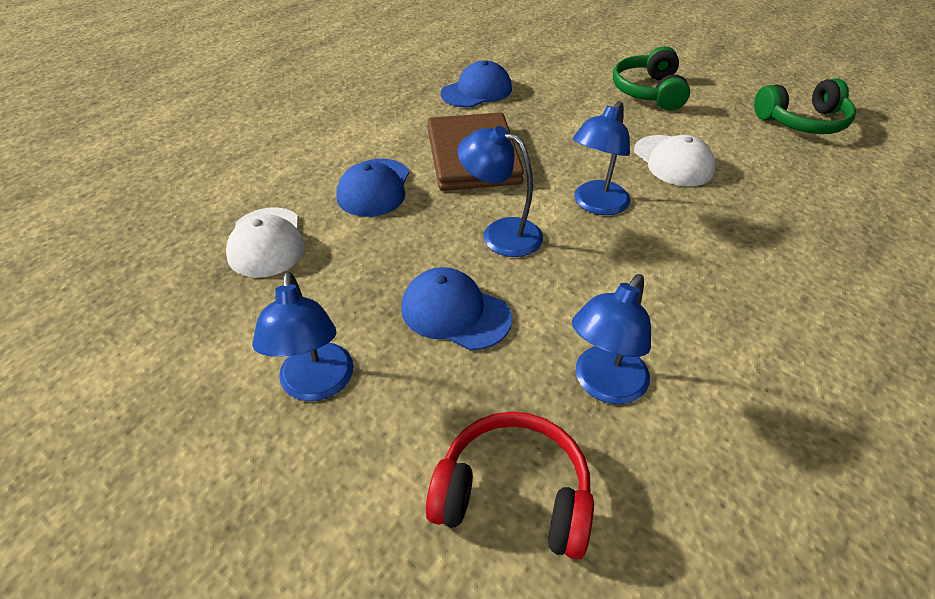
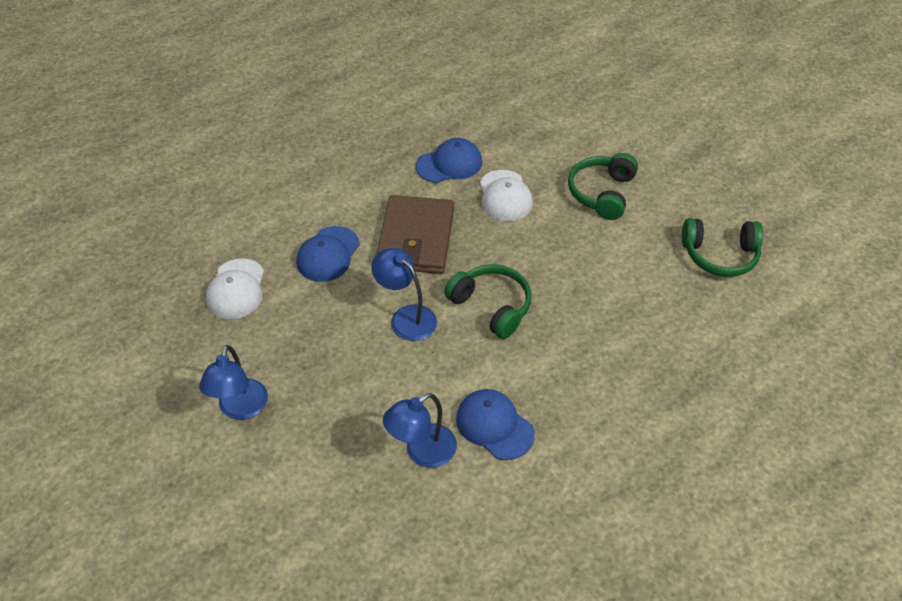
camera: 15 degrees right, 5 degrees up
(455, 312) = (347, 376): blue cap -> blue cap (494, 425)
(513, 495) = (333, 506): red headphones -> none
(596, 205) = (491, 306): blue lamp -> green headphones
(673, 161) = (578, 275): white cap -> white cap (505, 196)

